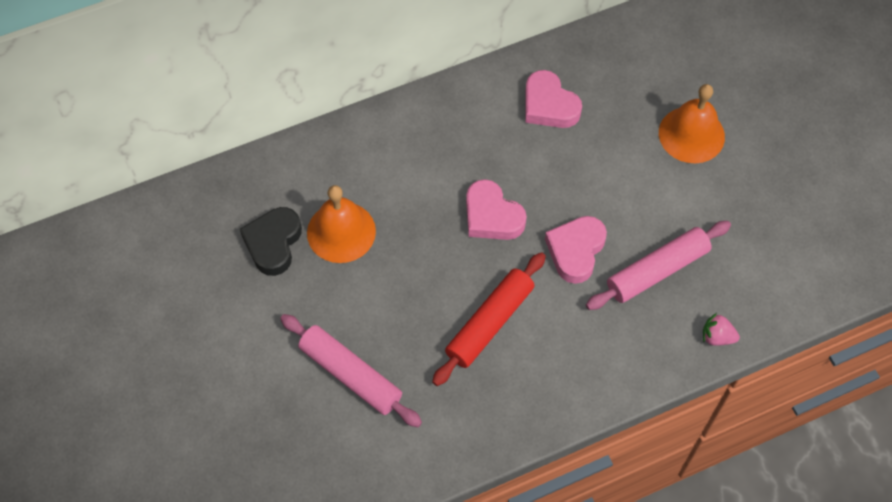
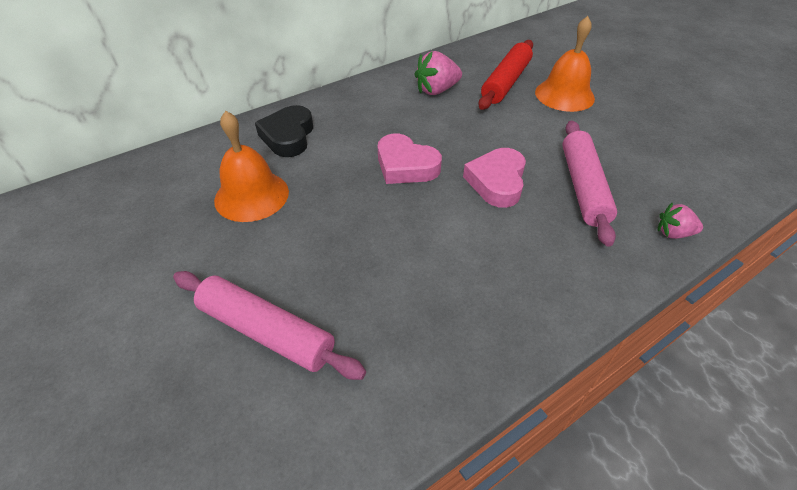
camera: 10 degrees left, 15 degrees down
(273, 243) = (176, 214): black heart -> black heart (288, 136)
(490, 323) = (426, 254): red rolling pin -> red rolling pin (506, 82)
(549, 105) = (436, 90): pink heart -> pink strawberry
(657, 270) = (583, 187): pink rolling pin -> pink rolling pin turned 45 degrees counterclockwise

